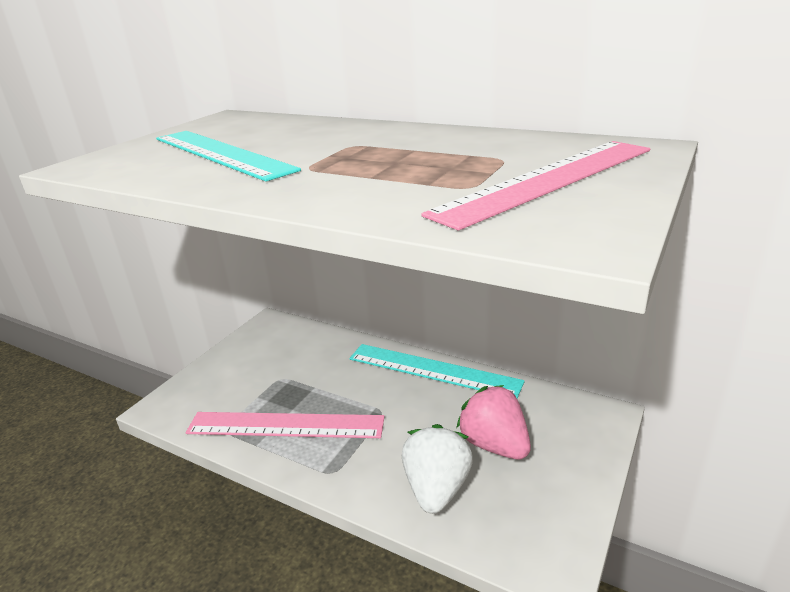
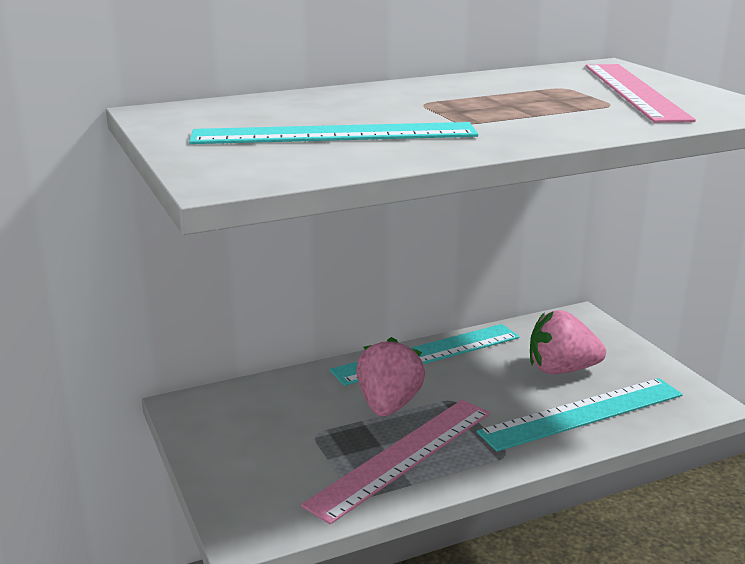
camera: 55 degrees left, 5 degrees down
(344, 388) = (388, 405): none -> pink strawberry
(436, 488) = (582, 413): white strawberry -> turquoise ruler

